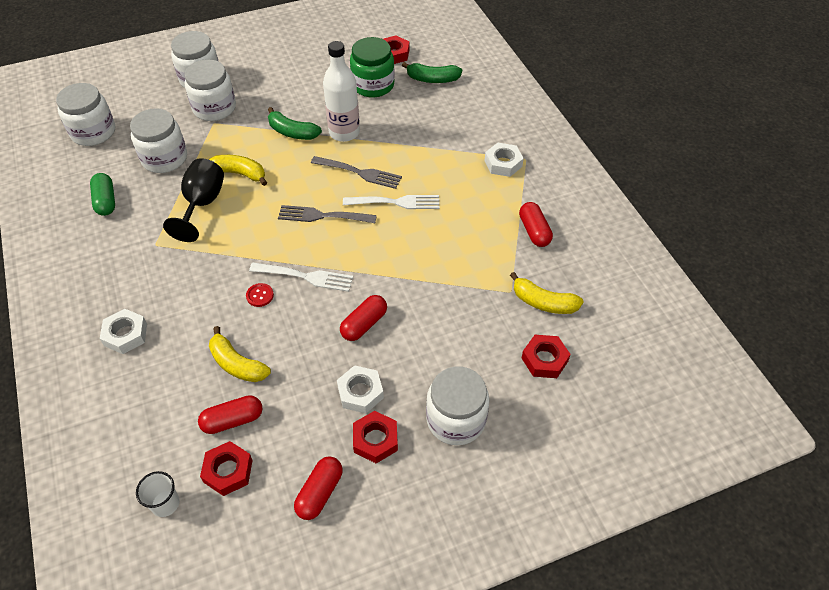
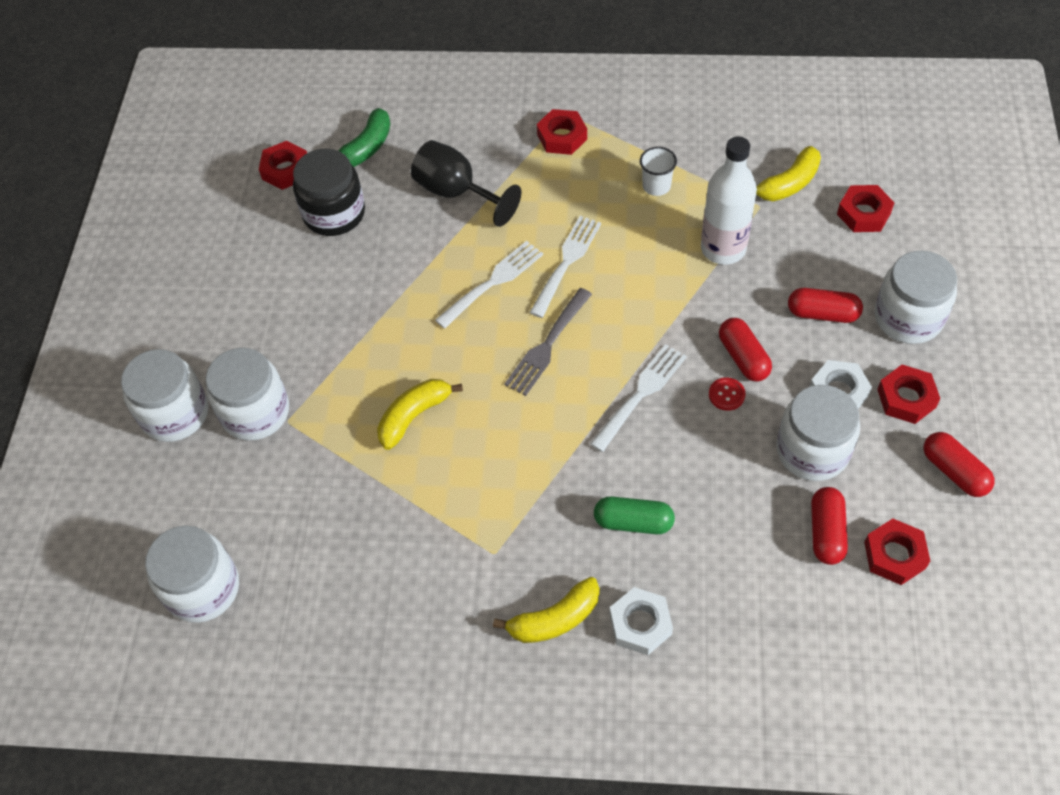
camera: 60 degrees left, 5 degrees up
(106, 201) = (370, 600): green capsule -> green capsule (633, 522)
(164, 158) = (325, 502): white jar -> white jar (812, 450)
(165, 503) = (915, 632): white cup -> white cup (656, 186)
(202, 204) = (448, 477): black goblet -> black goblet (457, 193)
(237, 364) = (745, 506): yellow banana -> yellow banana (555, 619)
(260, 295) = (647, 452): red button -> red button (726, 395)
(292, 132) = (369, 332): green banana -> none
(344, 132) = (407, 274): white bottle -> white bottle (723, 248)
(359, 173) = (493, 282): grey fork -> white fork
(373, 85) = (334, 213): green jar -> black jar
(503, 163) = (562, 137): white nut -> red nut
(534, 231) = (683, 151): red capsule -> red capsule (822, 313)

